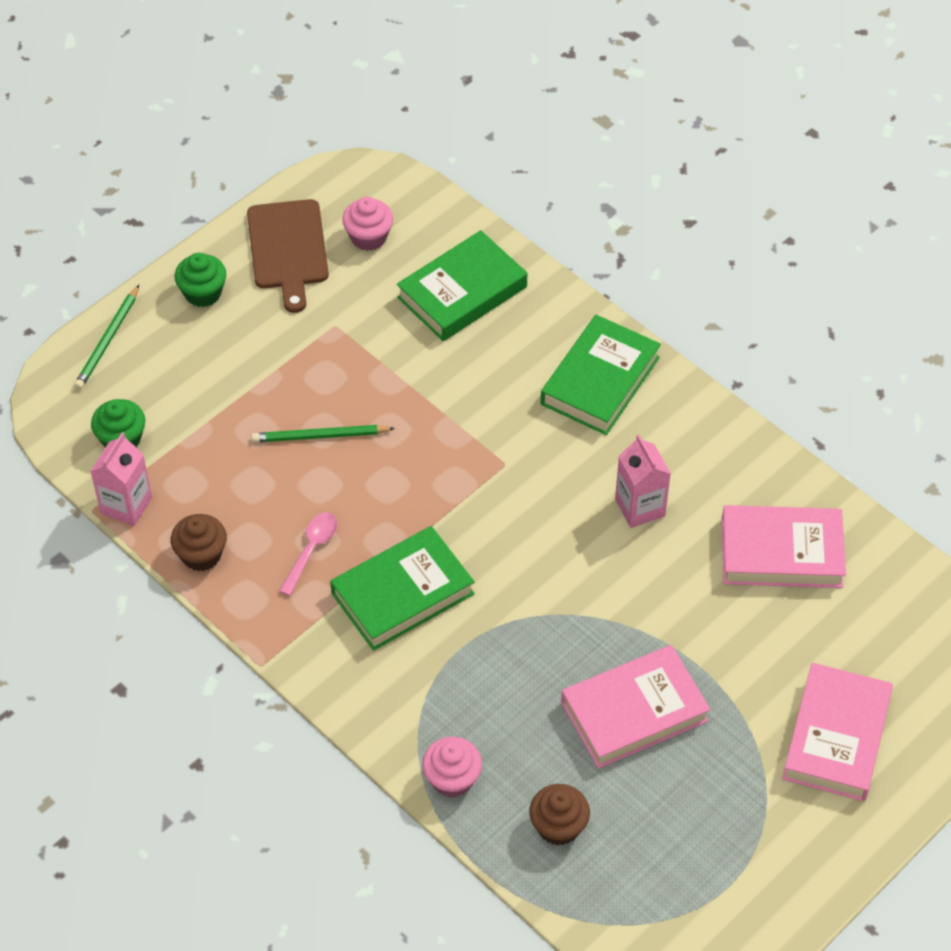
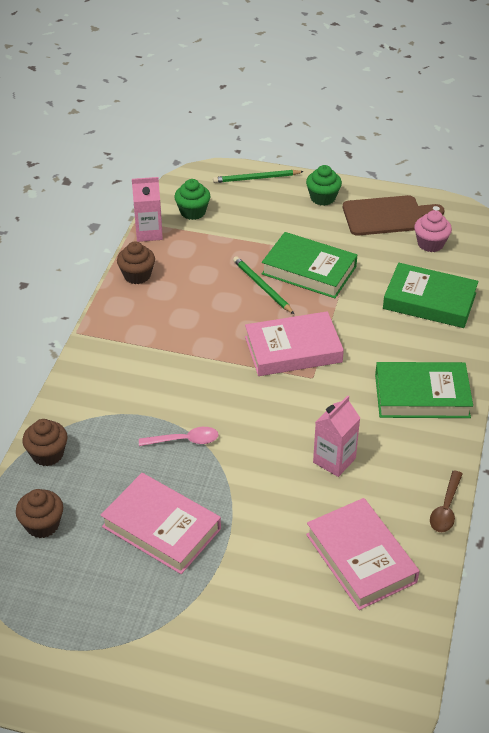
camera: 60 degrees right, 10 degrees down
(287, 249) = (387, 216): brown cutting board -> brown cutting board turned 150 degrees counterclockwise
(311, 550) = (175, 318): pink spoon -> pink spoon (184, 440)
(402, 593) = (173, 371): green book -> green book (309, 270)
(452, 779) = (47, 454): pink cupcake -> brown cupcake
(763, 447) = (446, 508): none -> brown spoon
(836, 737) = (219, 662): pink book -> pink book (293, 349)

